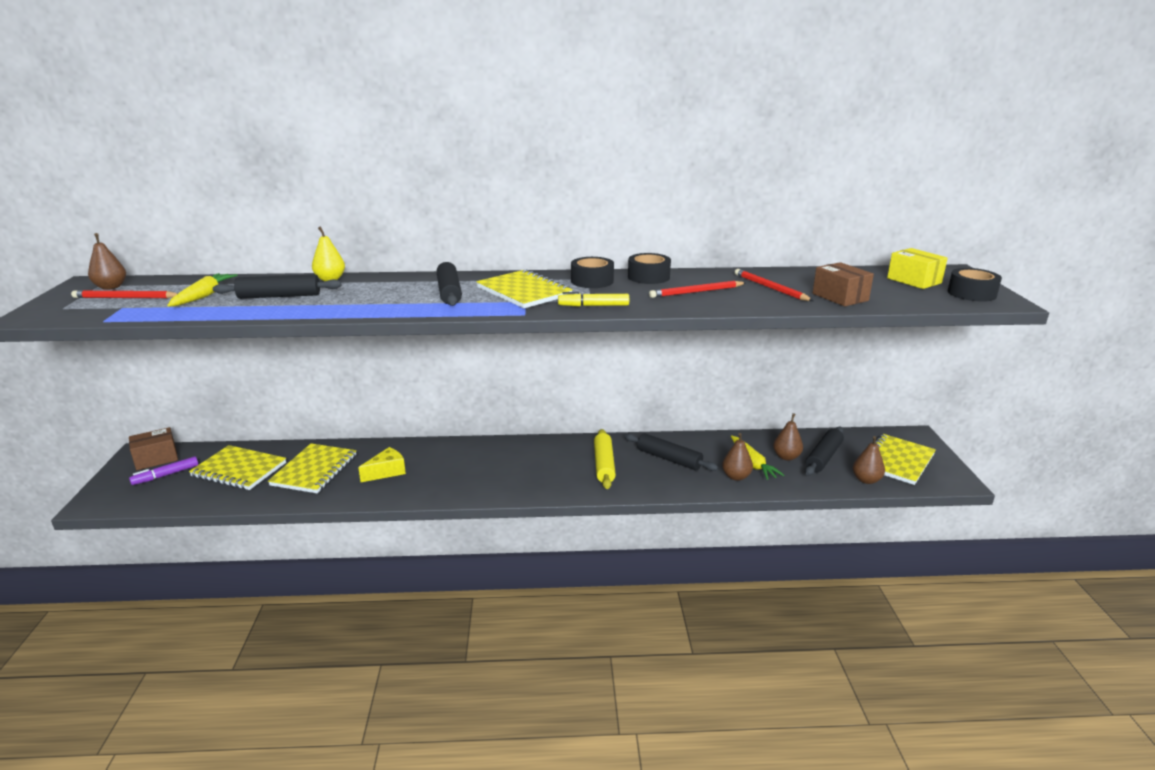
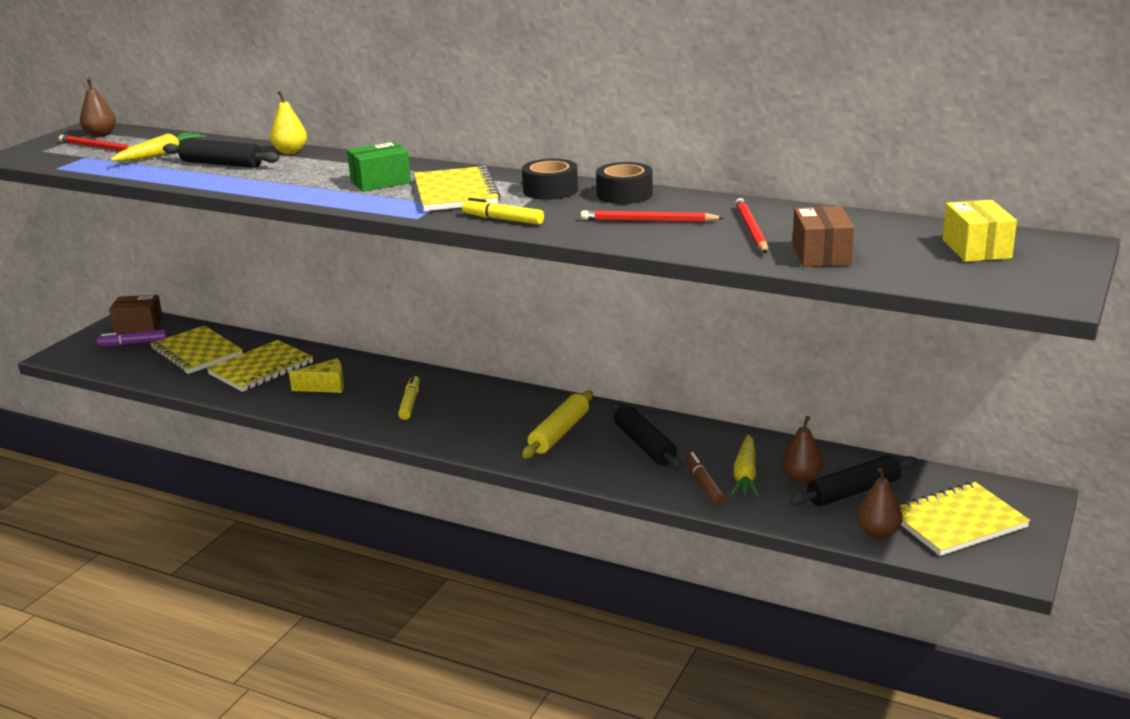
camera: 30 degrees right, 0 degrees up
(449, 292) = (380, 182): black rolling pin -> green box
(470, 469) = (410, 403): none -> yellow marker
(736, 476) = (704, 485): brown pear -> brown marker
(971, 293) = (1027, 279): black tape -> none

